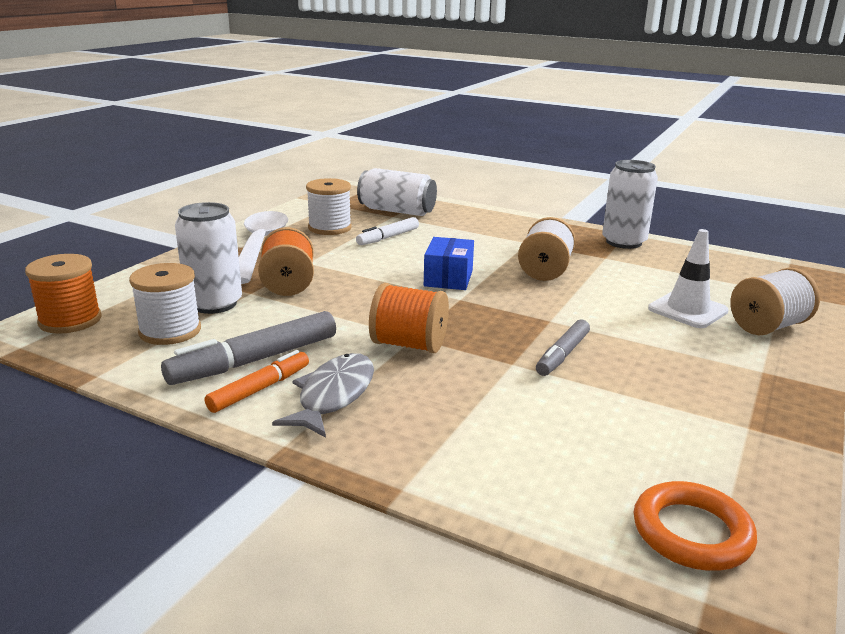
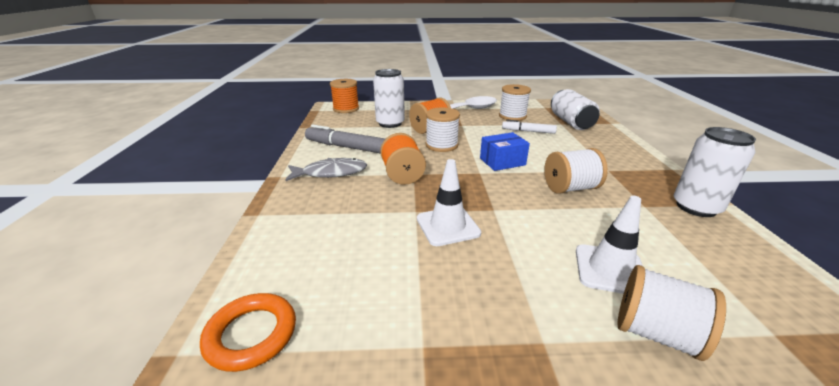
camera: 60 degrees right, 5 degrees up
(170, 331) = (356, 125): white spool -> white spool (441, 145)
(260, 389) = (323, 156): orange marker -> none
(562, 355) = (447, 226): grey marker -> white traffic cone

